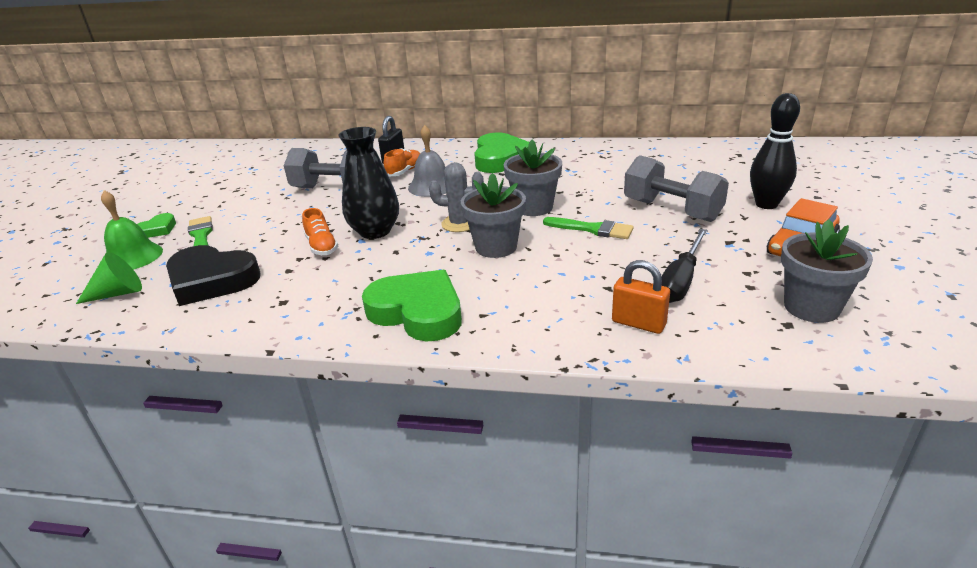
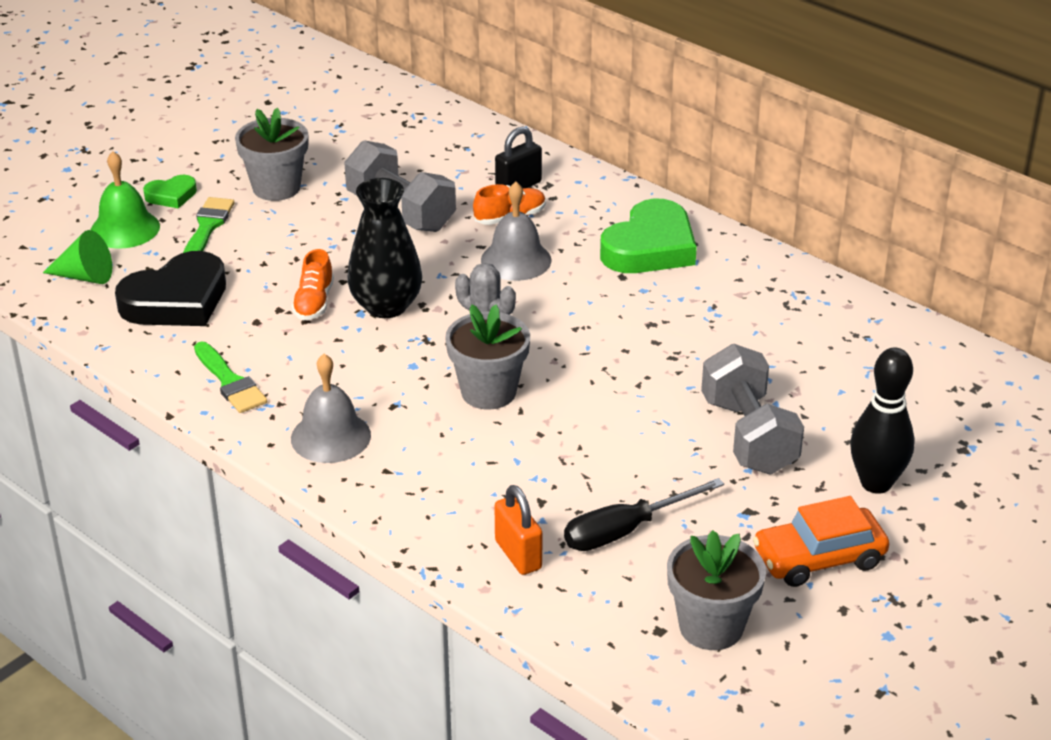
camera: 30 degrees right, 5 degrees up
(211, 280) = (176, 300): black heart -> black heart turned 90 degrees counterclockwise
(417, 312) = (330, 436): green heart -> grey bell
(534, 207) = (594, 353): grey flower pot -> grey flower pot (276, 188)
(592, 229) = (621, 418): green brush -> green brush (230, 382)

